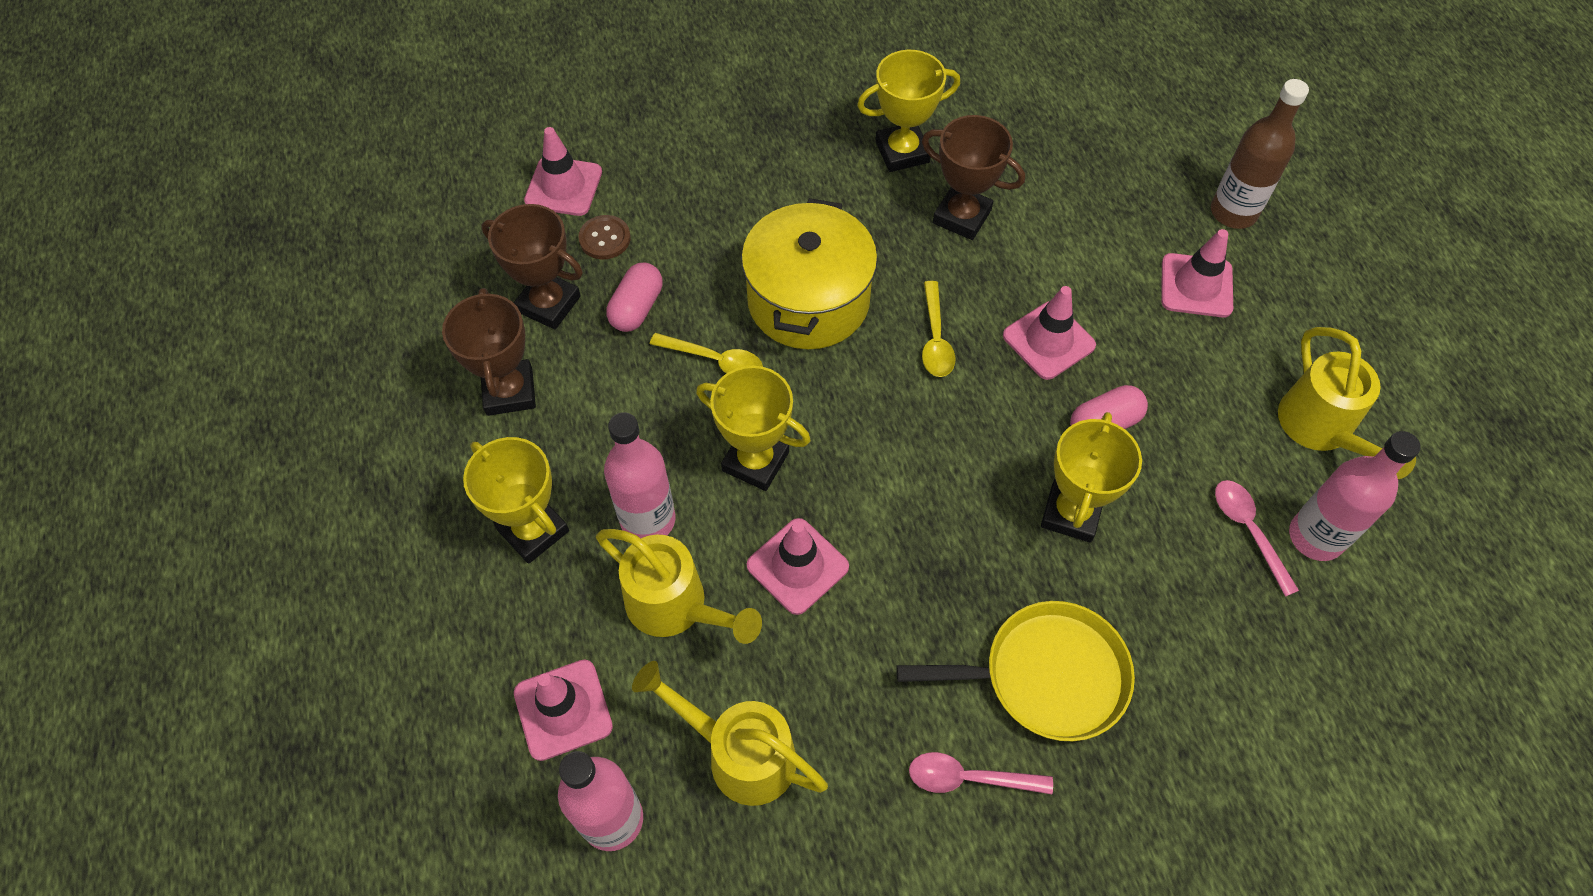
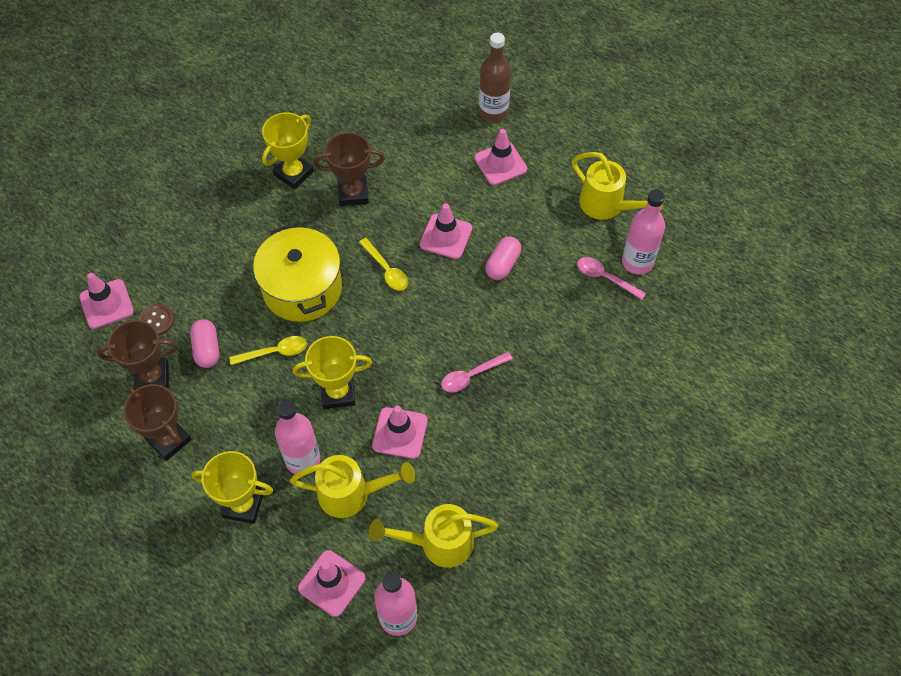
camera: 35 degrees left, 0 degrees up
(969, 778) = (555, 480): pink spoon -> pink spoon (471, 376)
(1047, 676) = (559, 408): yellow pan -> none
(1071, 513) = (517, 320): yellow trophy -> none

